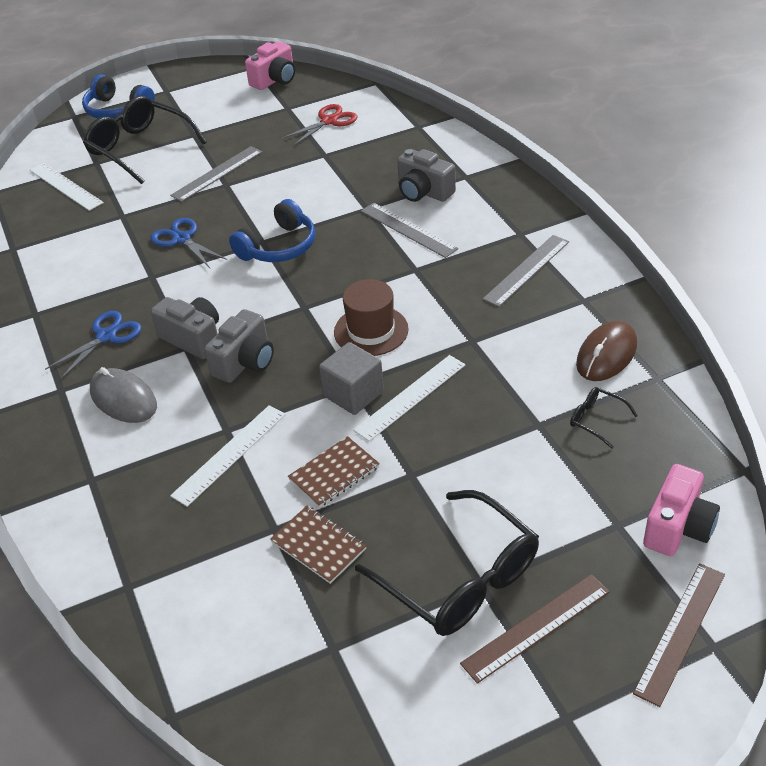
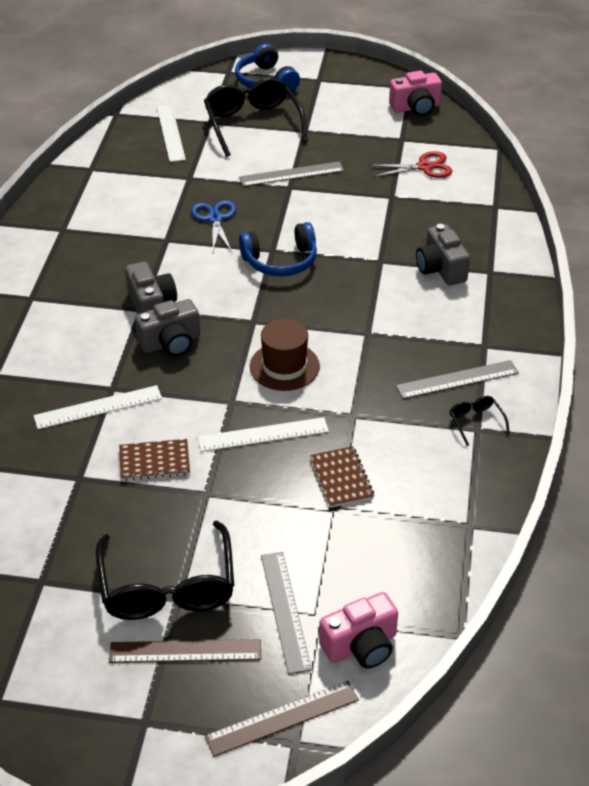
camera: 30 degrees right, 0 degrees up
(106, 336) = (94, 272): blue scissors -> none
(123, 399) = (65, 327): grey mouse -> none
(318, 546) = (96, 507): brown notebook -> brown notebook (341, 478)
(353, 394) = (224, 409): grey cube -> none
(408, 230) = (395, 296): grey ruler -> grey ruler (285, 611)
(596, 420) = (385, 530): black glasses -> black glasses (476, 422)
(606, 355) = (448, 484): brown mouse -> none

